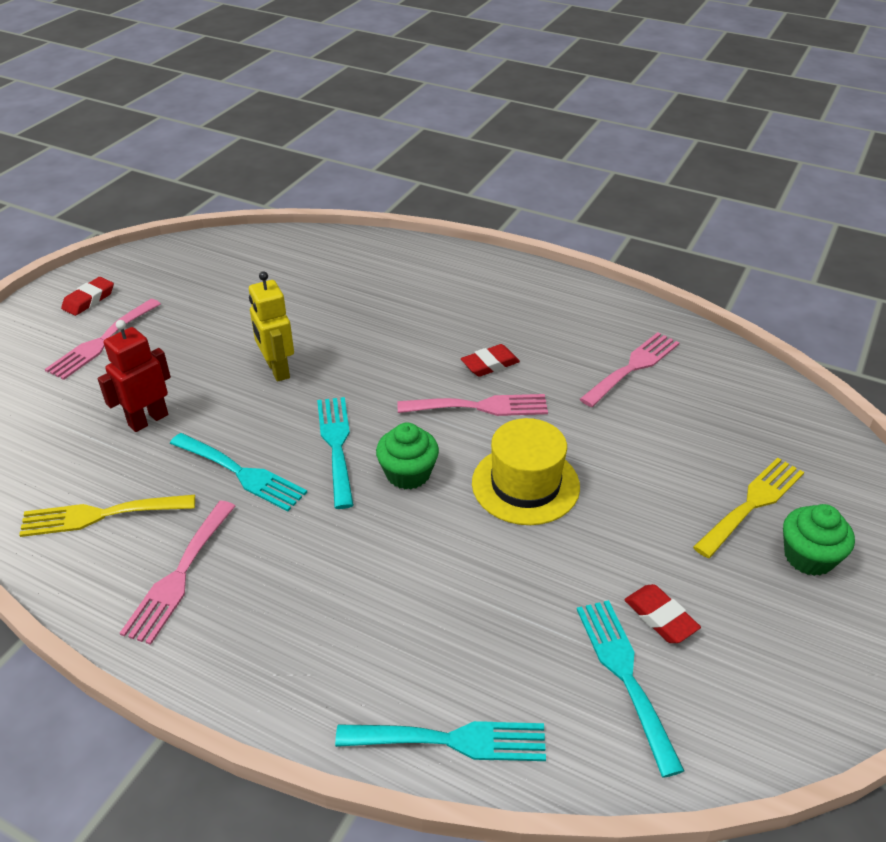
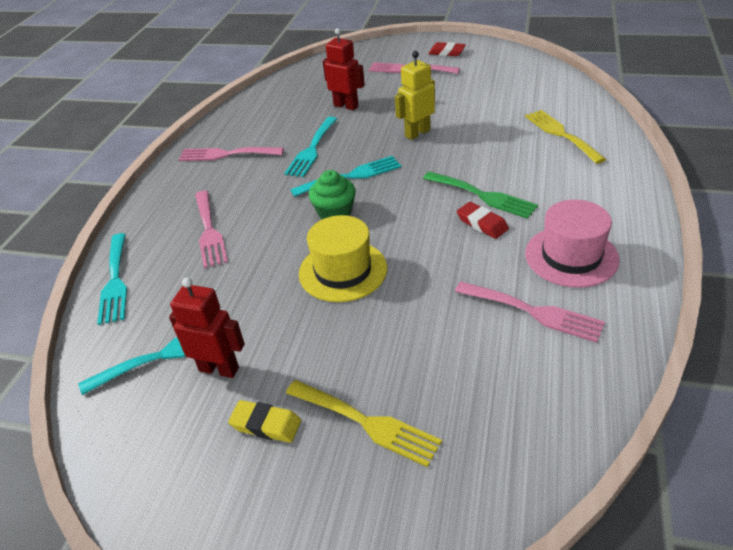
camera: 80 degrees right, 0 degrees up
(100, 515) = (265, 117): yellow fork -> yellow fork (561, 134)
(442, 351) = (483, 196): none -> green fork
(480, 407) = (424, 230): pink fork -> pink fork (209, 231)
(565, 325) = (571, 256): none -> pink hat
(660, 617) = (219, 369): red eraser -> red robot
(747, 581) = (266, 425): none -> yellow eraser
(808, 557) = (306, 473): green cupcake -> none

